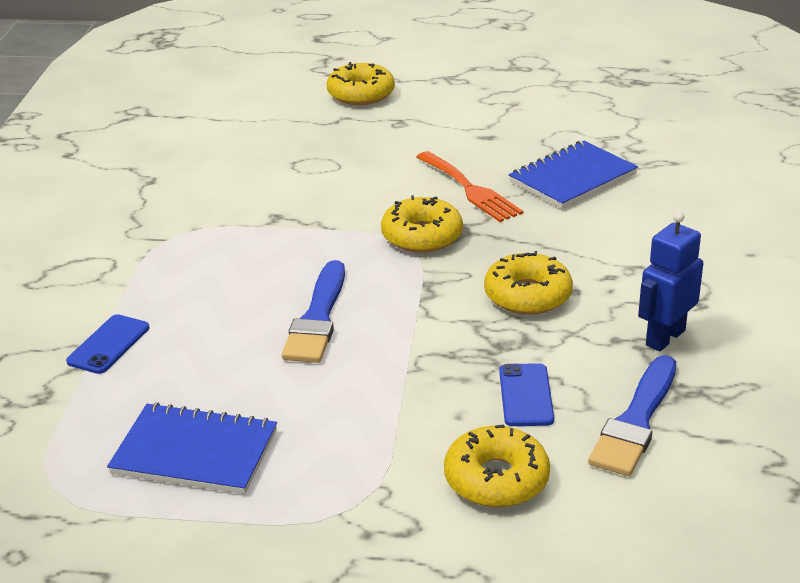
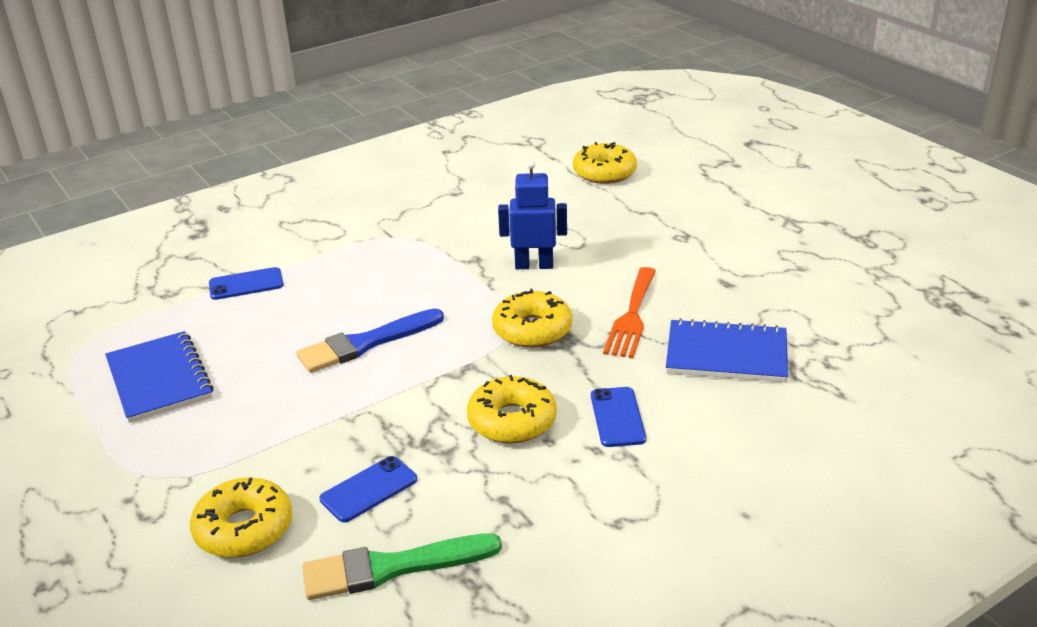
camera: 50 degrees right, 0 degrees up
(361, 94) = (698, 200): yellow donut -> yellow donut (604, 172)
(585, 251) = (617, 417): none -> blue phone
(636, 421) = (392, 568): blue brush -> green brush
(665, 338) = (537, 525): blue robot -> blue robot (534, 265)

